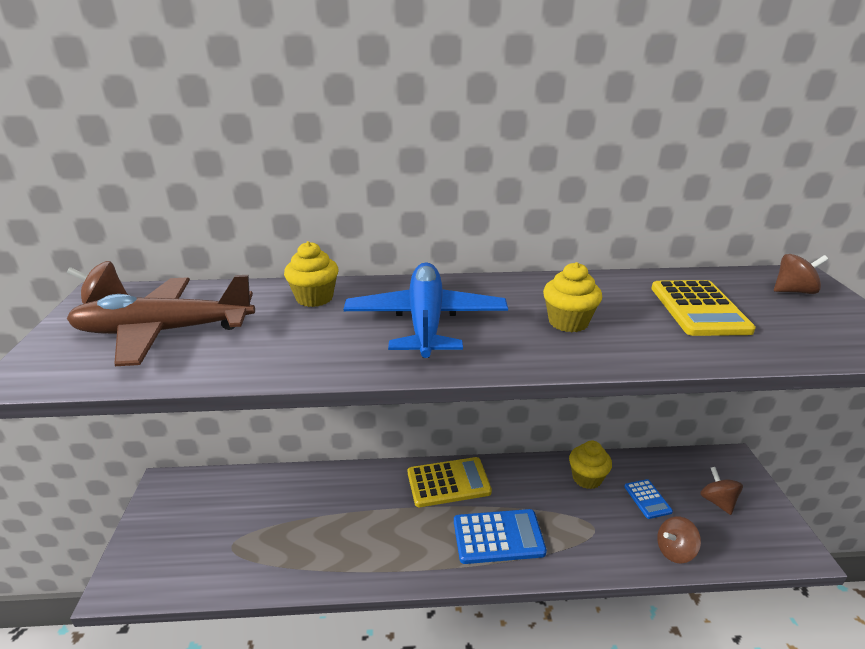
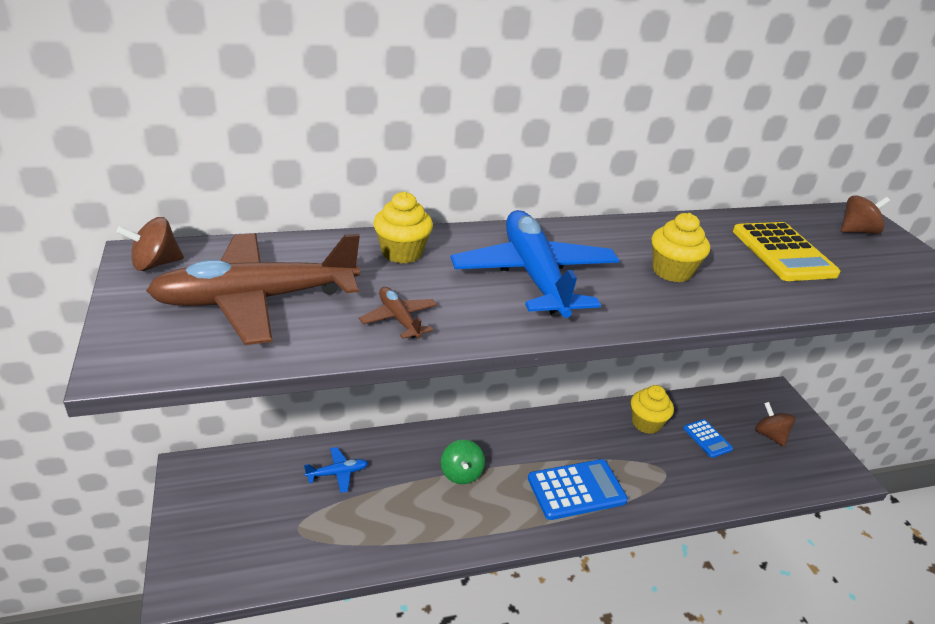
camera: 15 degrees left, 5 degrees up
(276, 353) = (399, 319): none -> brown plane
(283, 499) = (338, 473): none -> blue plane
(392, 510) = (461, 473): none -> green spinning top
(448, 482) = (510, 440): yellow calculator -> none
(674, 551) = (742, 486): brown spinning top -> none

